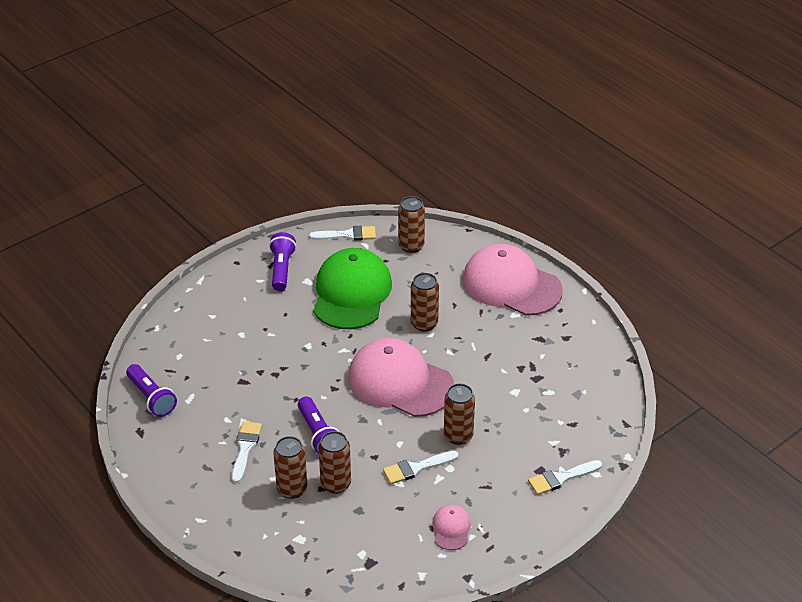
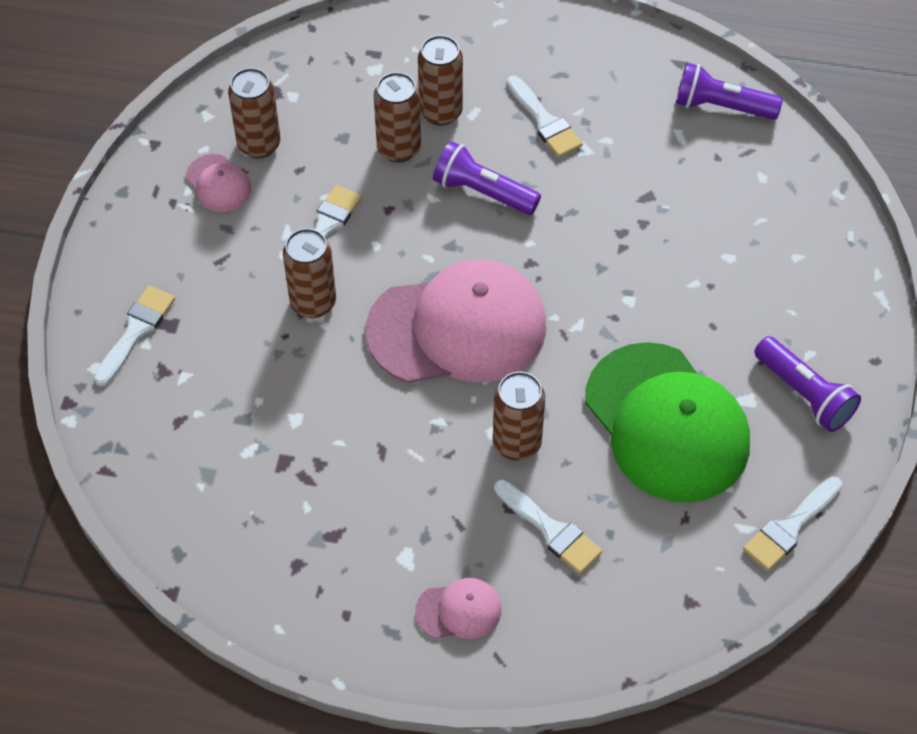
camera: 140 degrees right, 15 degrees up
(411, 246) = (678, 577): brown can -> brown can (259, 144)
(444, 288) = (551, 530): none -> white brush
(511, 285) = (459, 610): pink cap -> pink cap, size x0.43

